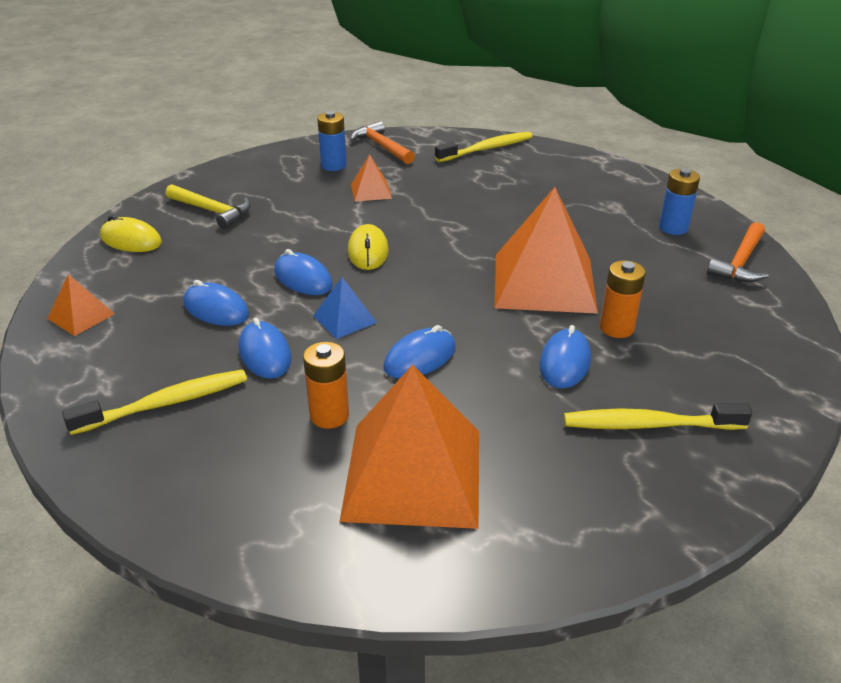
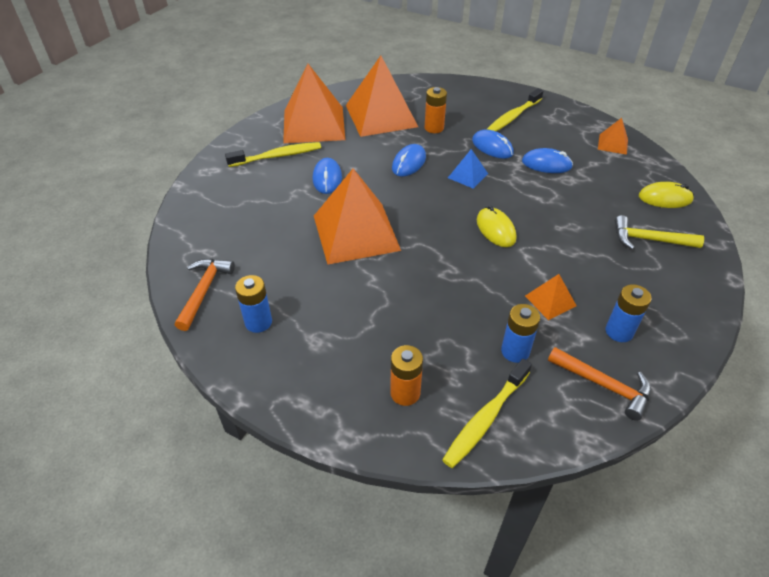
camera: 160 degrees right, 10 degrees up
(303, 278) = (518, 196): blue mouse -> none
(434, 171) = (515, 351): none -> blue battery
(565, 487) = (313, 124): none -> orange pyramid
(616, 328) = (299, 207): orange battery -> orange battery (405, 393)

